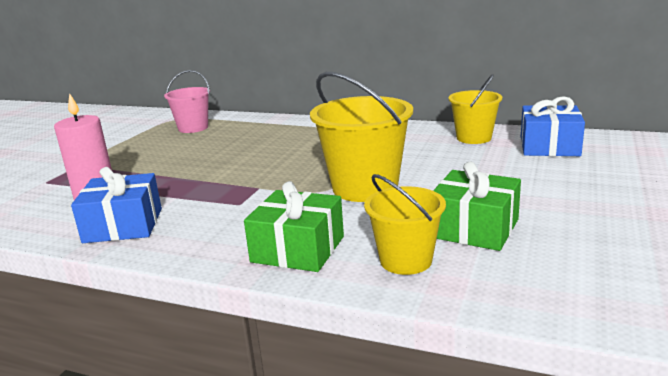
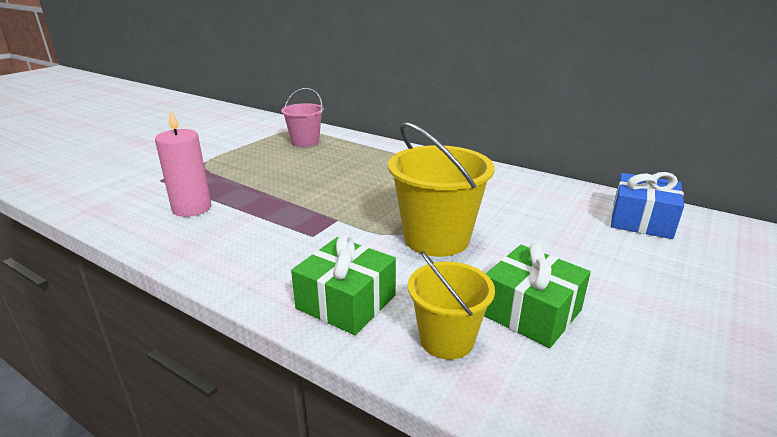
camera: 10 degrees right, 5 degrees up
(123, 225) = (202, 240): blue gift -> none
(474, 138) = (564, 196): yellow bucket -> none

